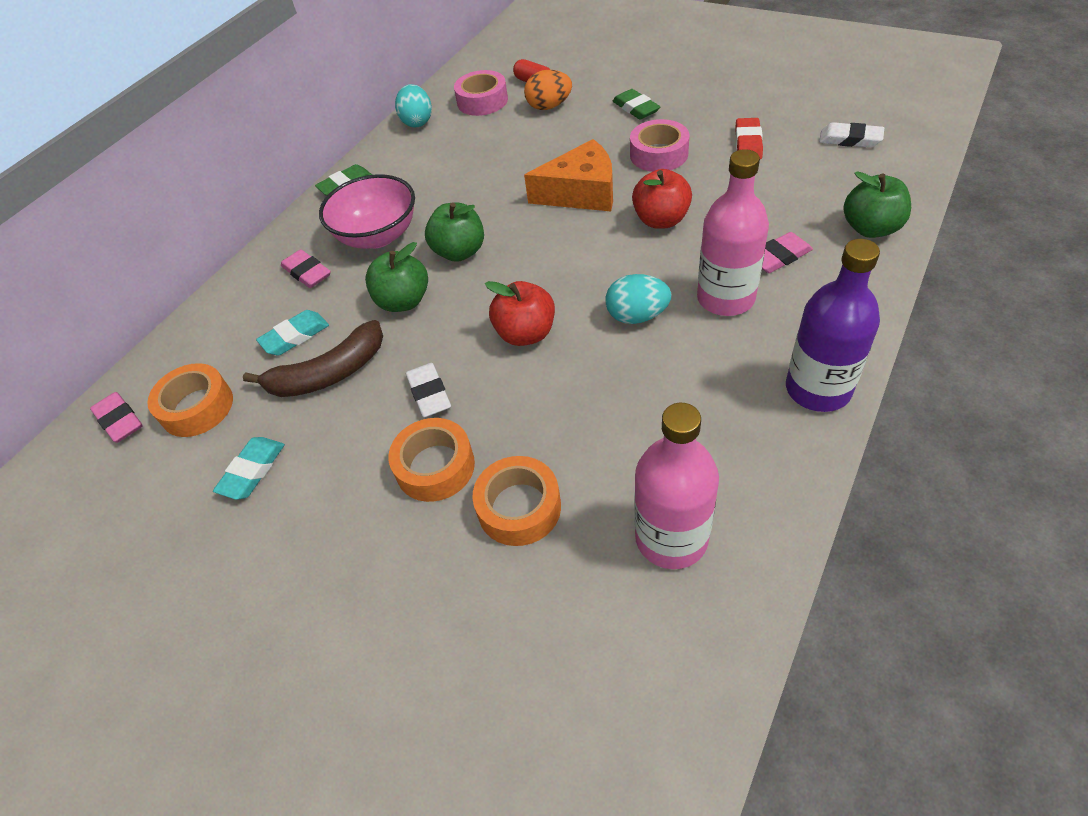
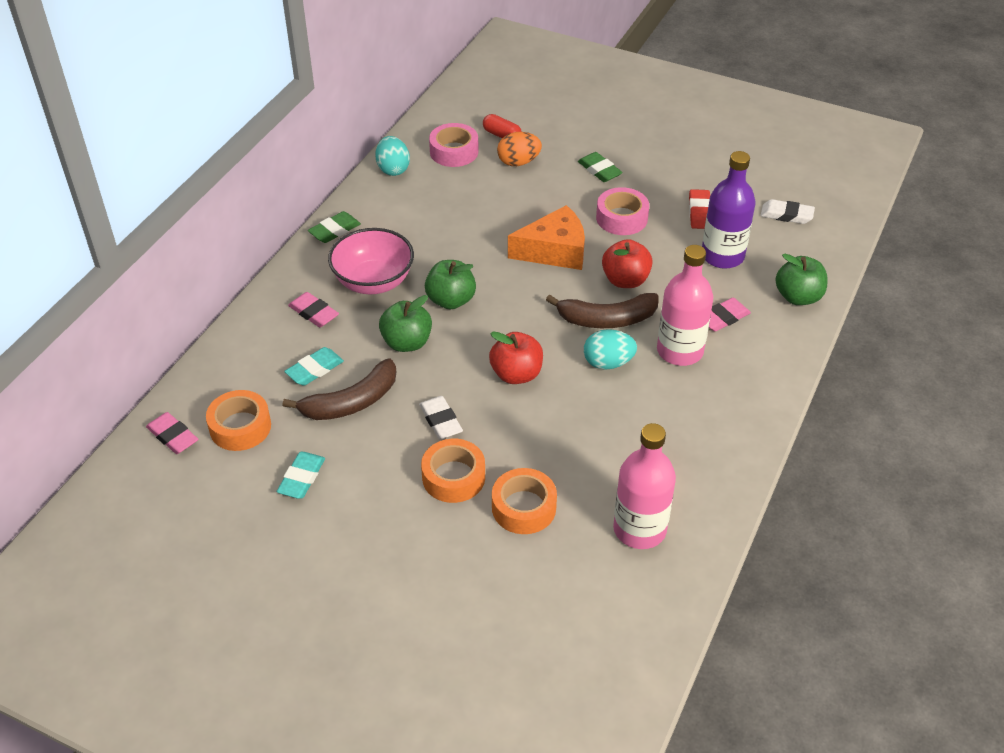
camera: 10 degrees left, 5 degrees down
(638, 265) = (607, 319): none -> brown banana
(818, 389) = (749, 425): purple bottle -> purple bottle (722, 256)

